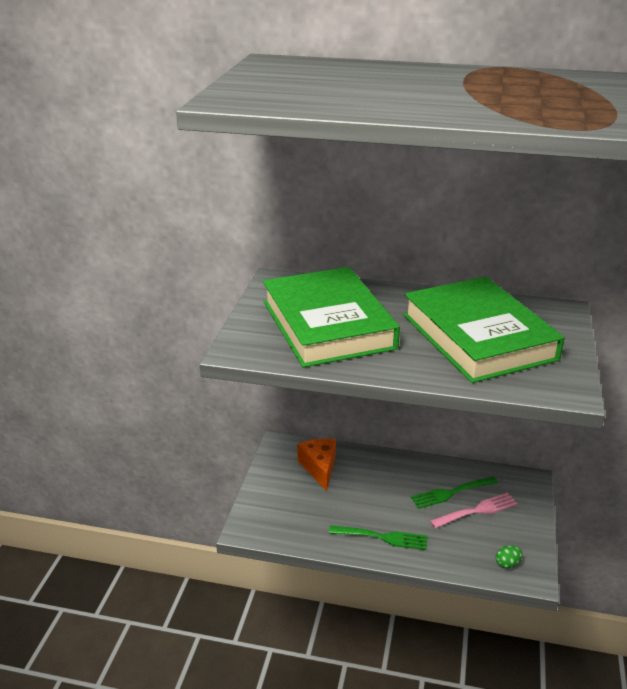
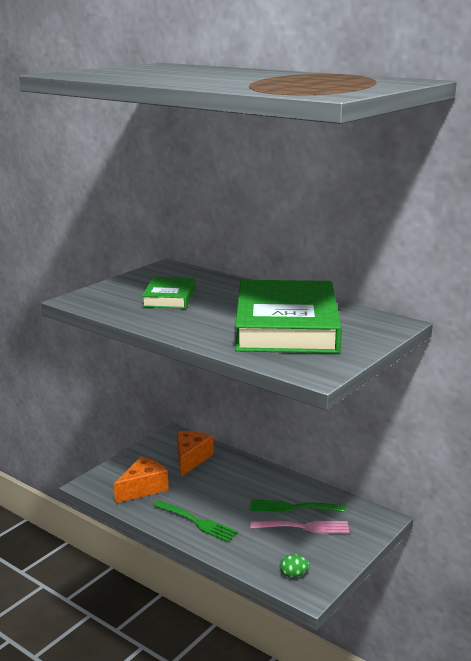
camera: 25 degrees right, 10 degrees down
(302, 516) = (143, 488): none -> orange cheese
(327, 324) = (169, 297): green book -> green book, size x0.49

